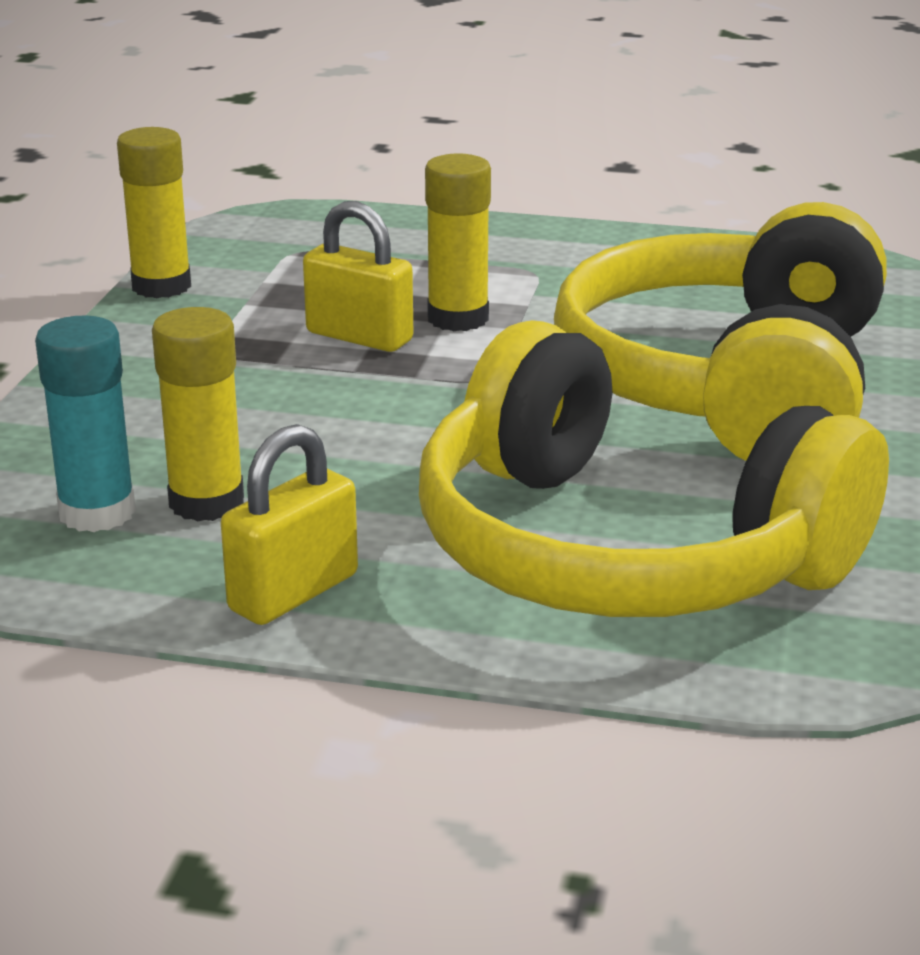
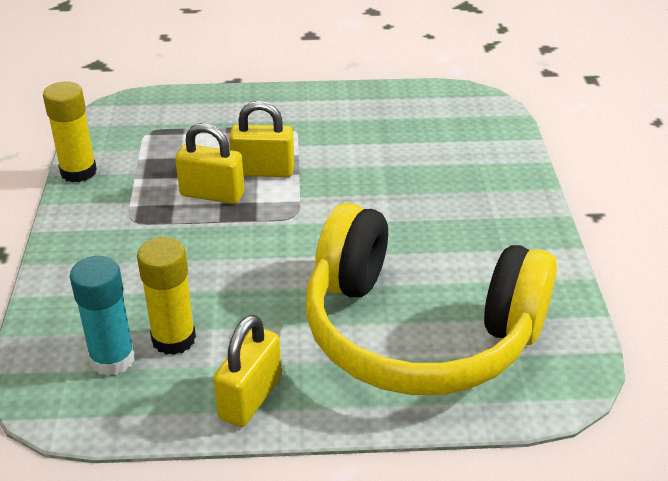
camera: 15 degrees left, 10 degrees up
(458, 318) = (263, 171): yellow glue stick -> yellow padlock
(730, 386) = (430, 199): yellow headphones -> none

